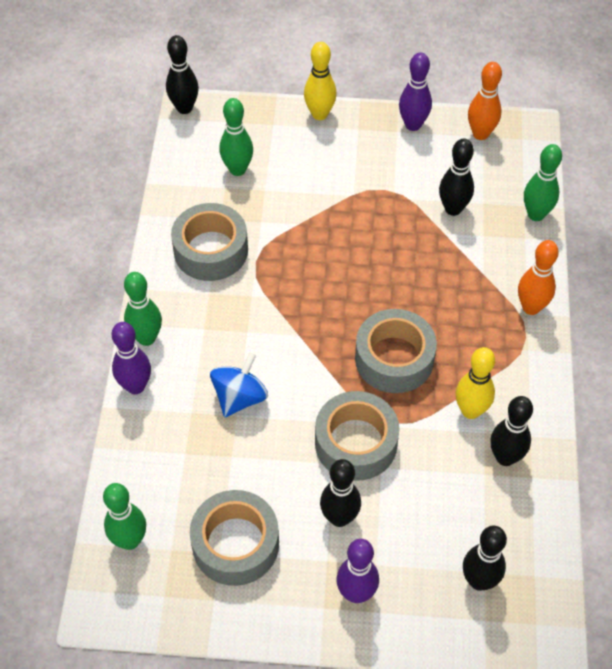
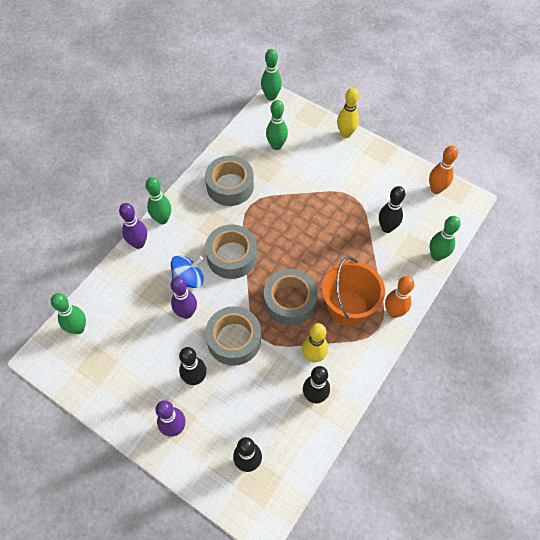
camera: 30 degrees right, 5 degrees up
(184, 108) = (271, 96): black bowling pin -> green bowling pin
(235, 544) = (130, 361): grey tape -> grey tape (232, 256)
(413, 125) = (397, 165): purple bowling pin -> purple bowling pin (186, 313)
(472, 331) = (348, 308): none -> orange bucket

